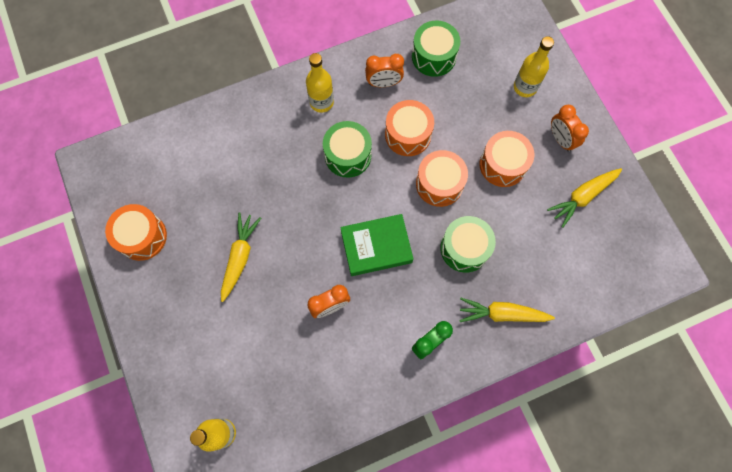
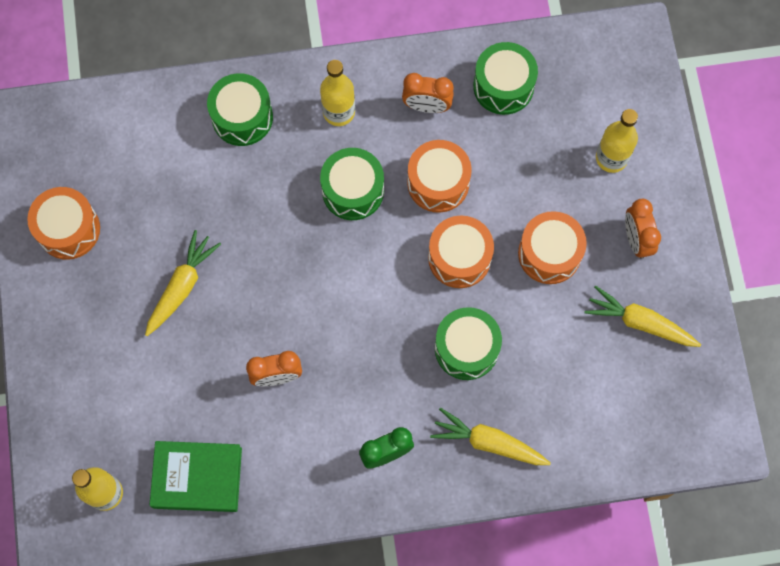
camera: 15 degrees right, 0 degrees up
(252, 123) = (242, 117): none -> green drum
(376, 247) = (355, 317): green book -> green book (197, 477)
(582, 197) = (639, 322): yellow carrot -> yellow carrot turned 45 degrees clockwise

